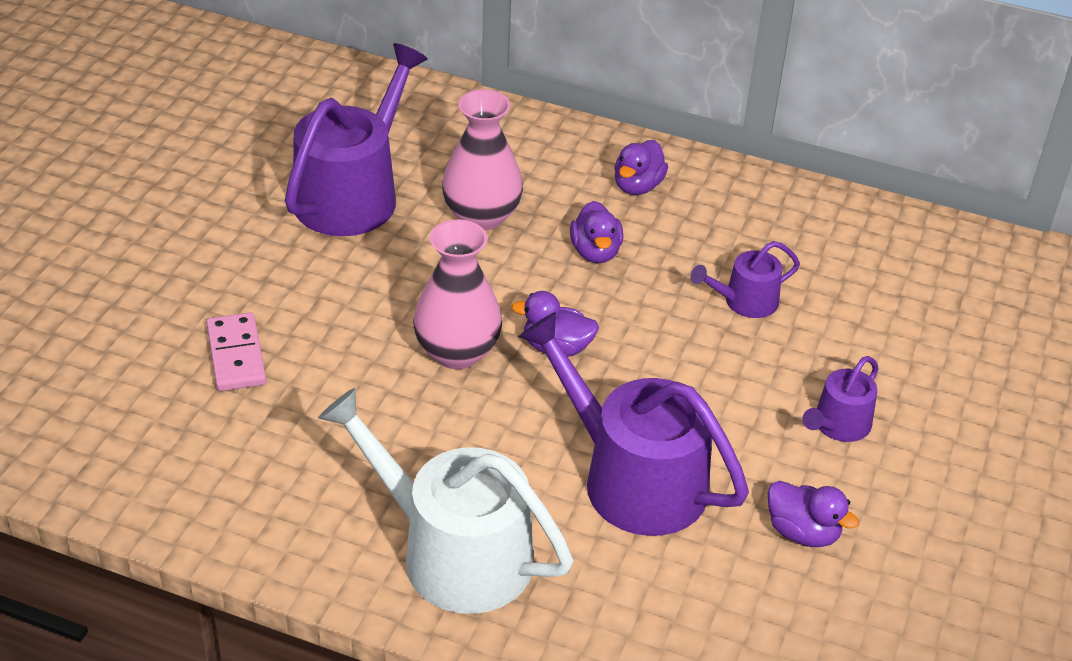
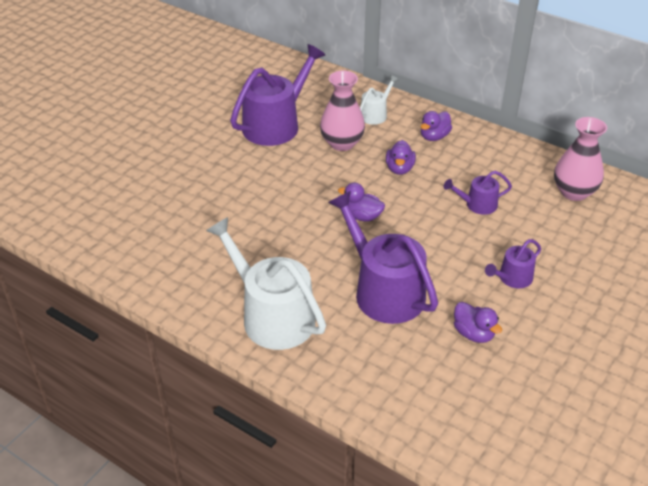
camera: 15 degrees right, 0 degrees up
(236, 355) = (189, 199): pink domino -> none
(457, 352) = (307, 212): pink vase -> pink vase (574, 192)
(524, 156) = (375, 114): none -> white watering can

